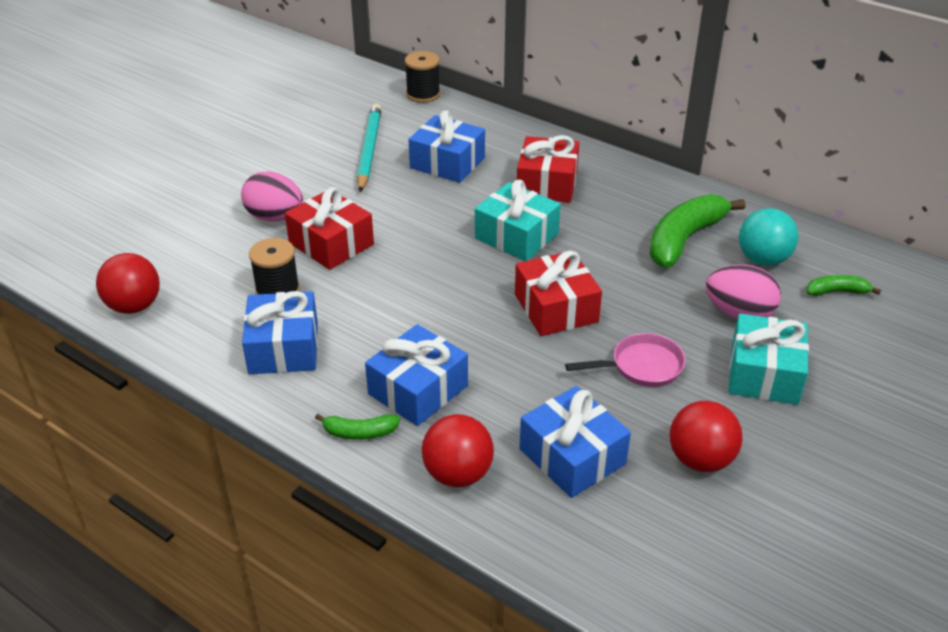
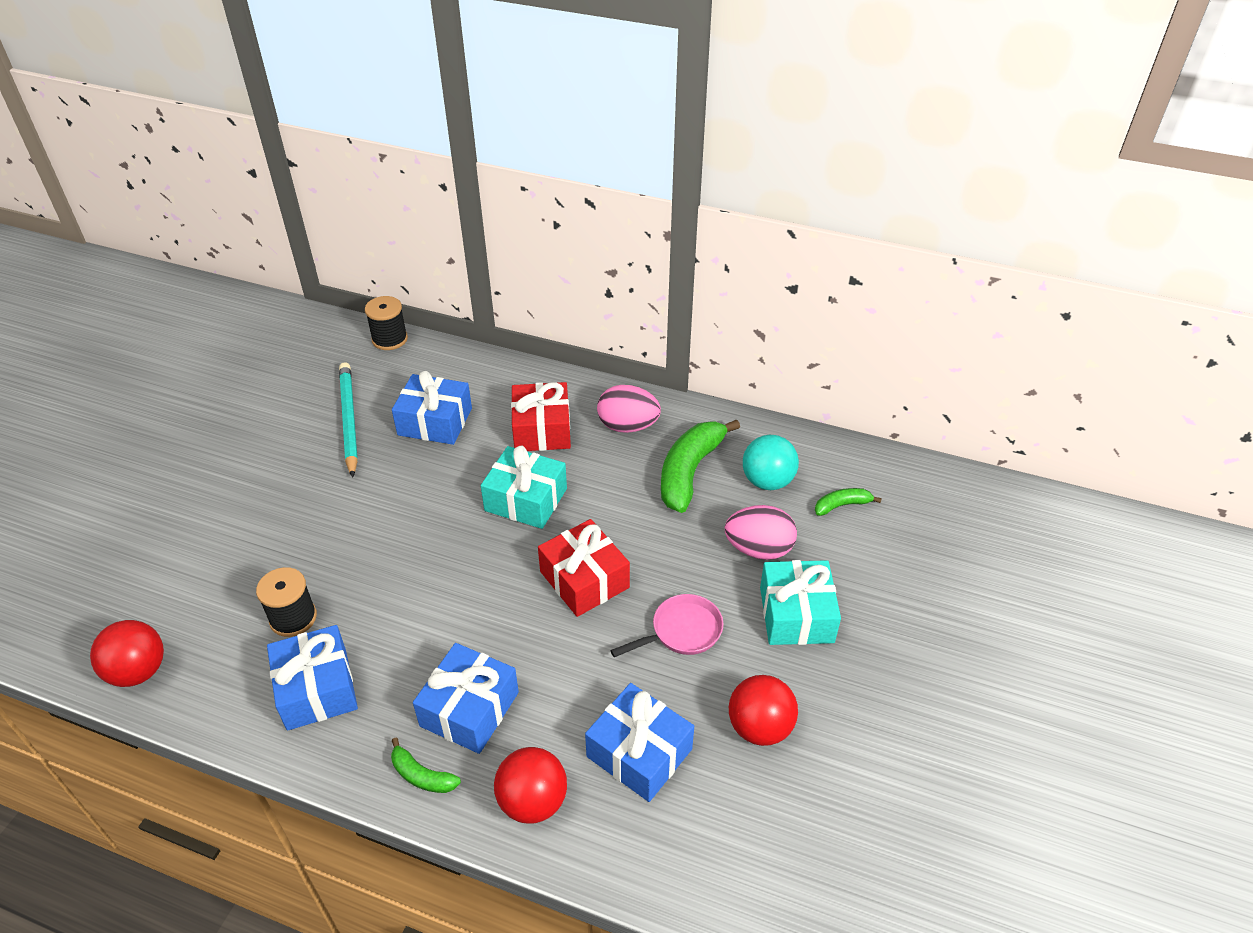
camera: 15 degrees left, 5 degrees up
(275, 217) = (268, 525): pink egg -> pink egg (628, 426)
(331, 243) = (336, 546): red gift -> none
(359, 433) = (422, 775): green banana -> green banana turned 45 degrees clockwise

